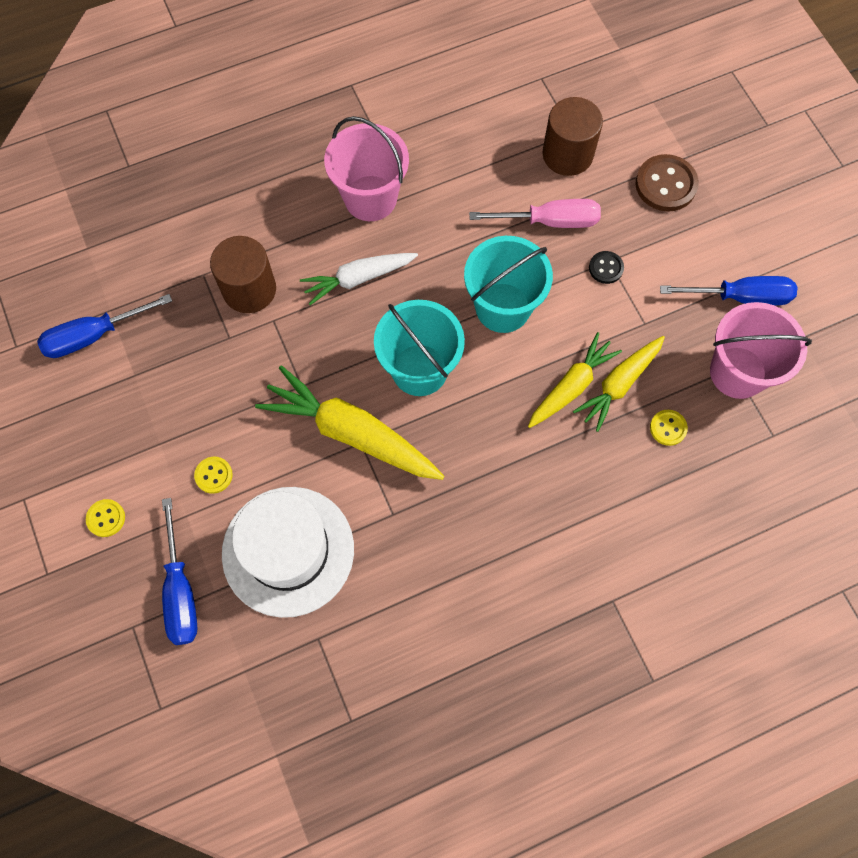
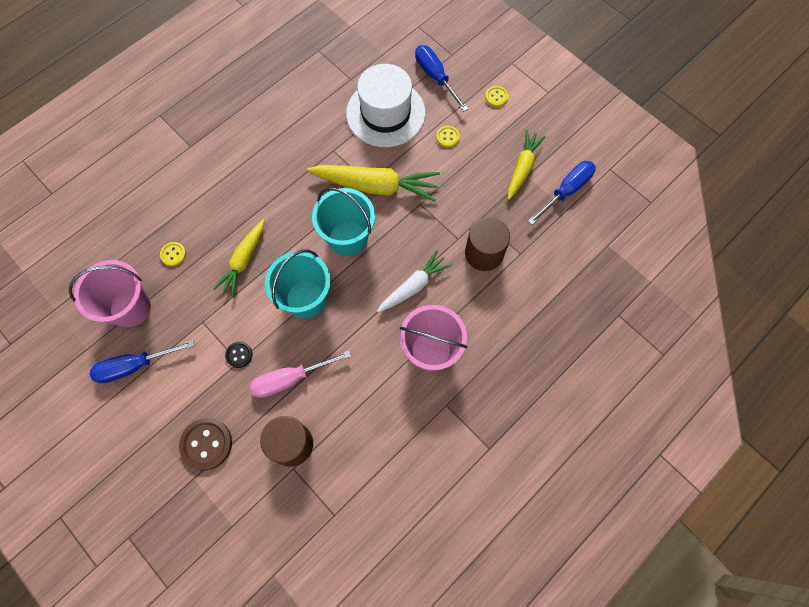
camera: 160 degrees right, 0 degrees up
(619, 384) = (211, 272): yellow carrot -> yellow carrot (522, 168)

